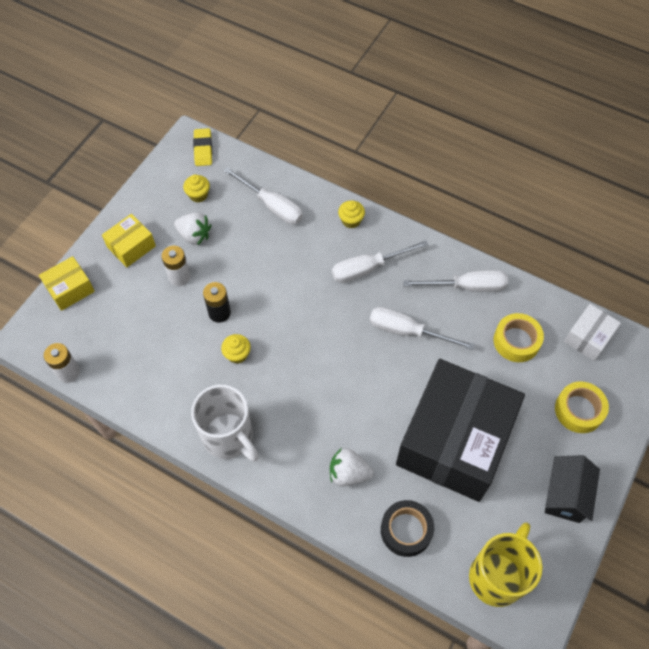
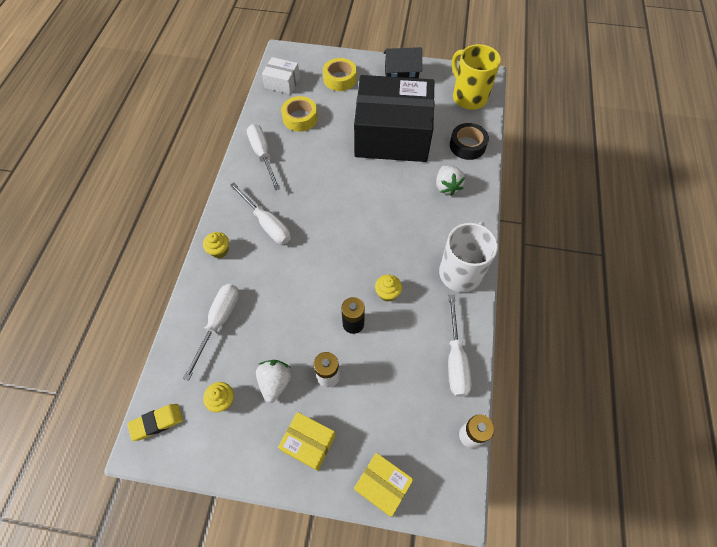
camera: 110 degrees left, 0 degrees up
(407, 331) = (317, 182): white screwdriver -> white screwdriver (455, 359)
(497, 576) = (468, 97): yellow mug -> yellow mug turned 45 degrees clockwise

